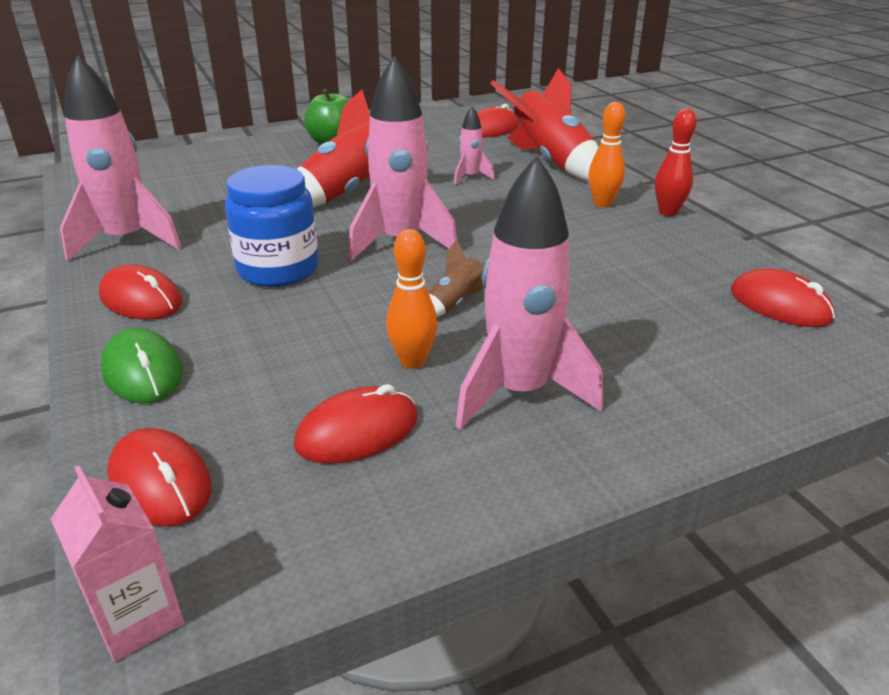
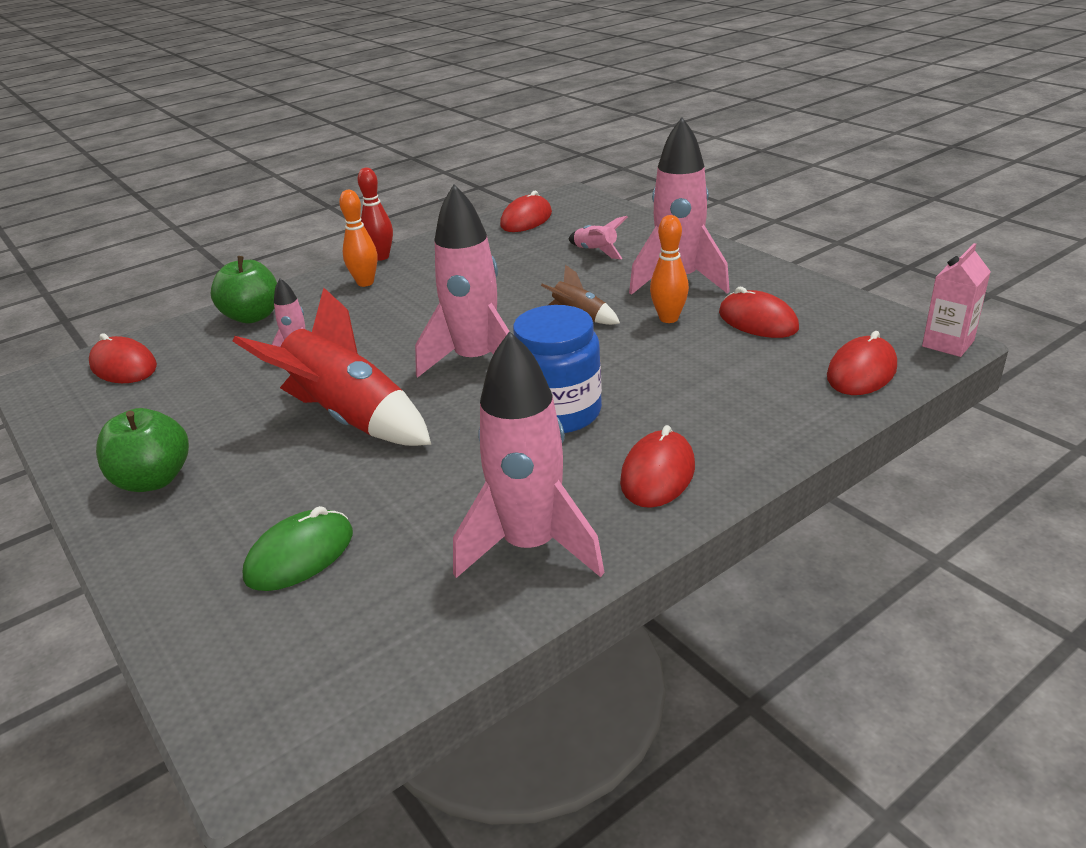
camera: 100 degrees left, 0 degrees up
(143, 371) = (763, 425): green mouse -> green mouse (300, 555)
(551, 162) = (253, 316): red rocket -> green apple
(646, 342) = (595, 251): none -> pink rocket

